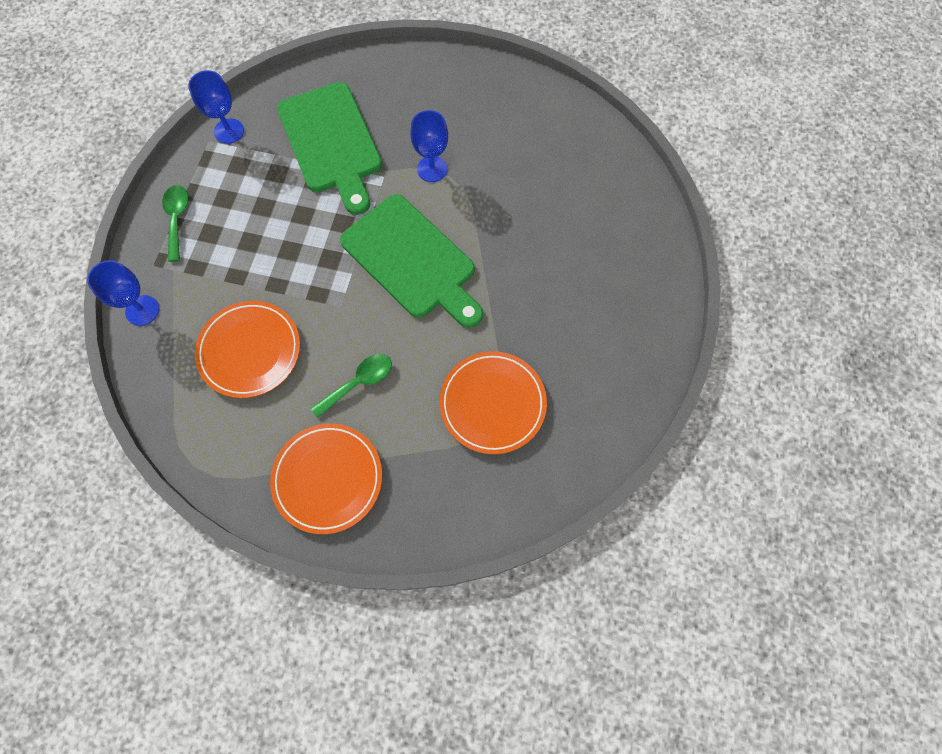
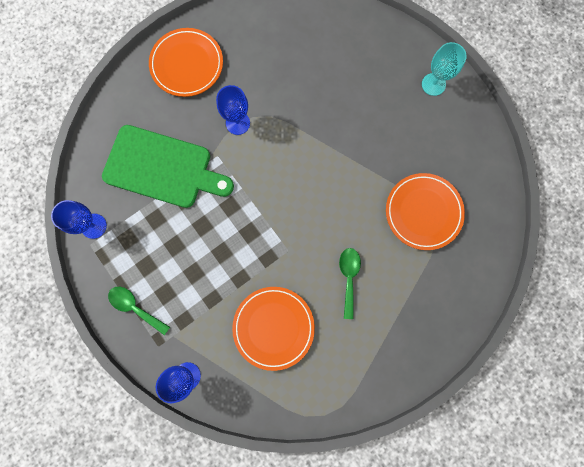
camera: 50 degrees left, 10 degrees up
(328, 479) = (395, 340): orange plate -> orange plate (187, 64)
(412, 260) = (292, 185): green cutting board -> none
(643, 310) = (433, 84): none -> turquoise goblet

